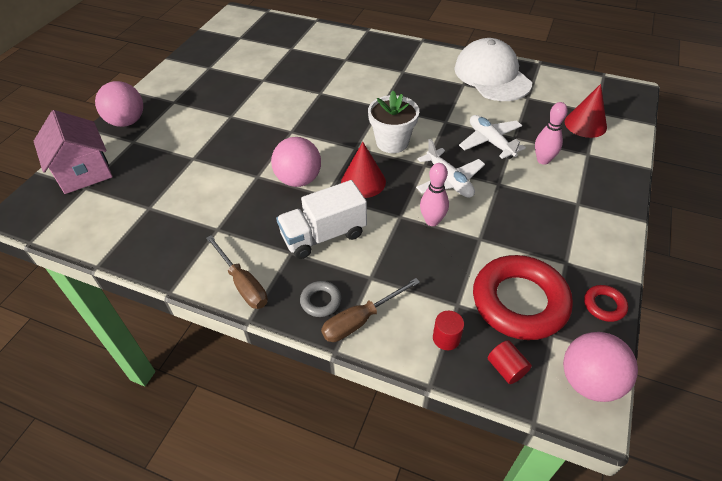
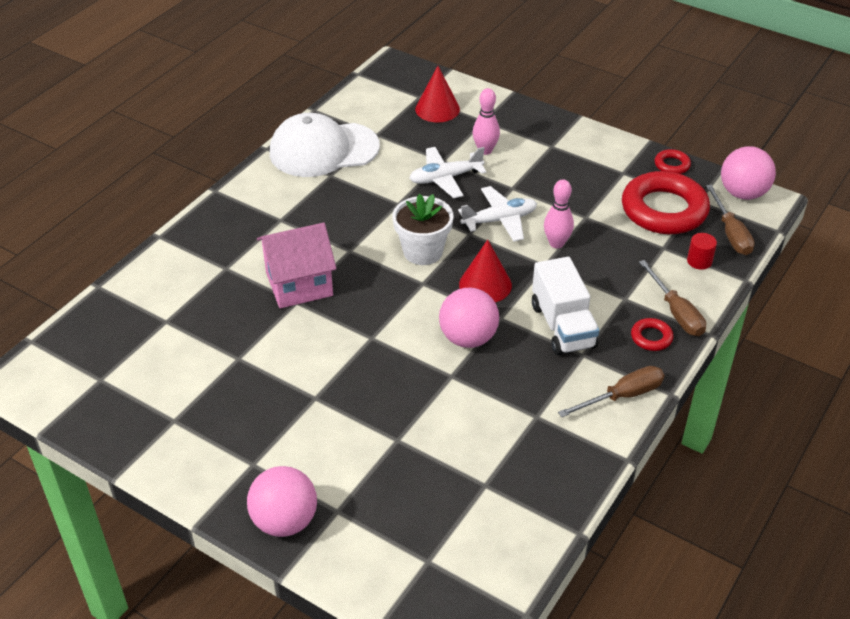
camera: 80 degrees left, 5 degrees down
(84, 172) = (393, 566): pink house -> pink house (299, 284)
(321, 301) = (651, 337): grey ring -> red ring
(506, 368) = (730, 233): red cylinder -> brown screwdriver

